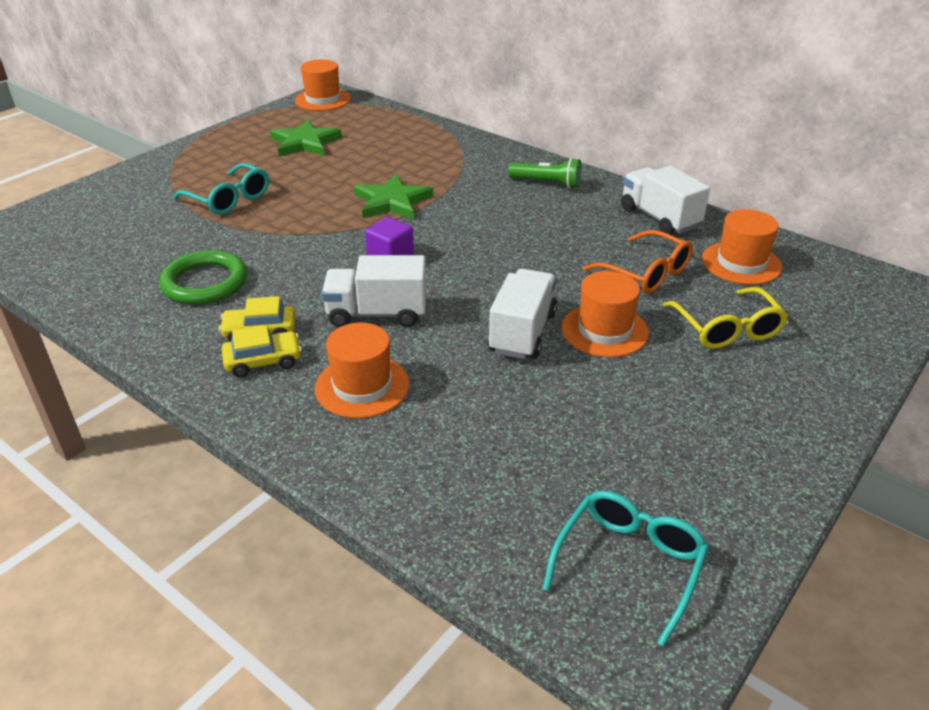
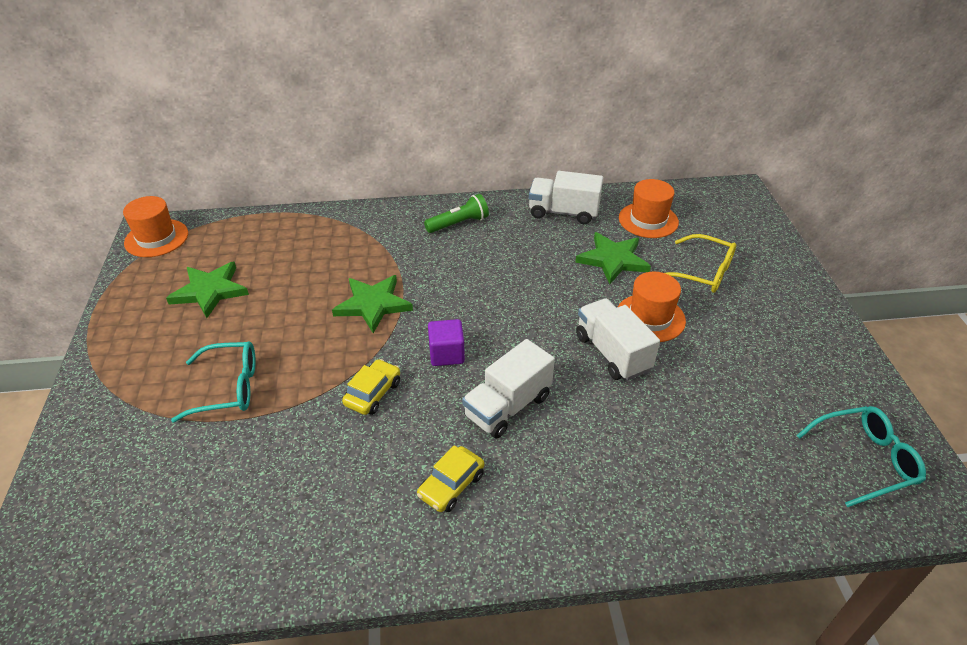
camera: 45 degrees left, 5 degrees up
(205, 282) = (338, 479): green ring -> none
(263, 361) = (492, 506): yellow car -> yellow car (373, 393)
(362, 386) = (584, 469): orange hat -> none
(629, 564) = (864, 460): turquoise glasses -> turquoise glasses turned 90 degrees clockwise
(646, 273) = (613, 260): orange glasses -> green star

